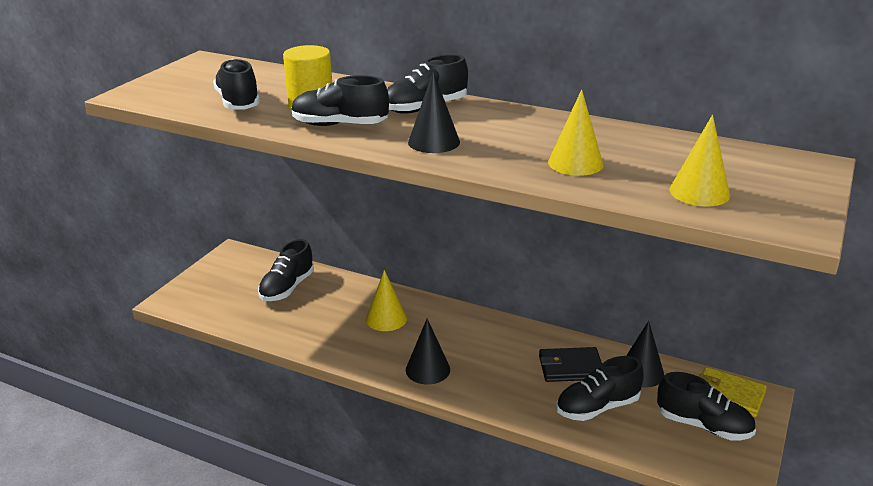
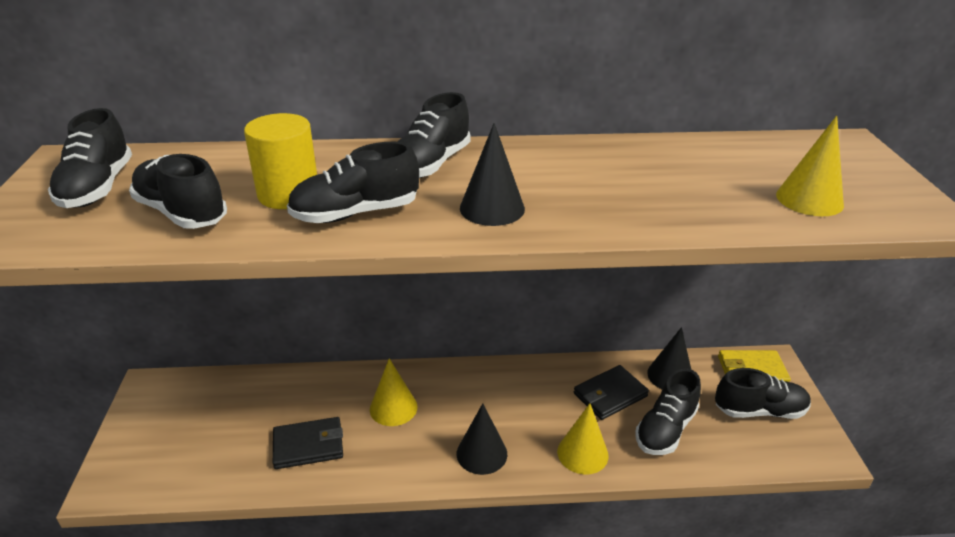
camera: 30 degrees left, 5 degrees up
(287, 288) = (251, 410): black shoe -> black shoe (97, 188)
(308, 322) = (308, 446): none -> black wallet
(575, 163) = (664, 196): yellow cone -> yellow cone (582, 453)

